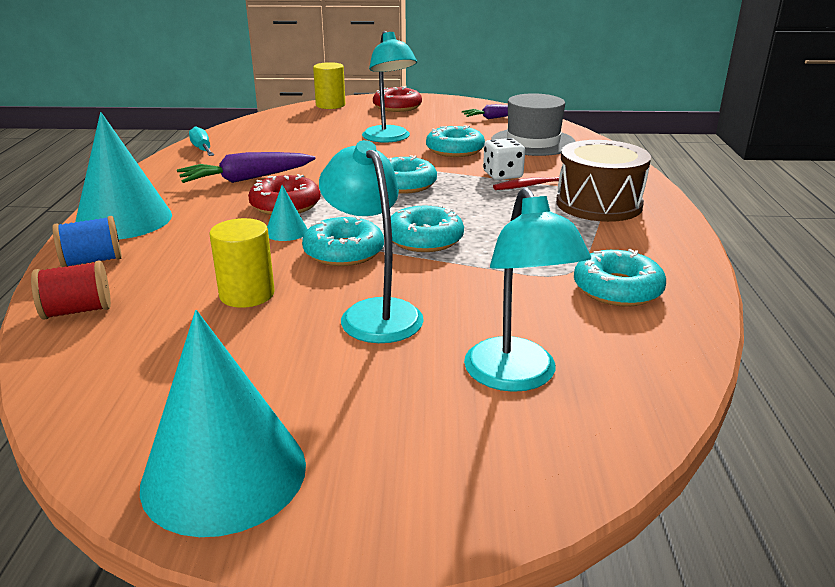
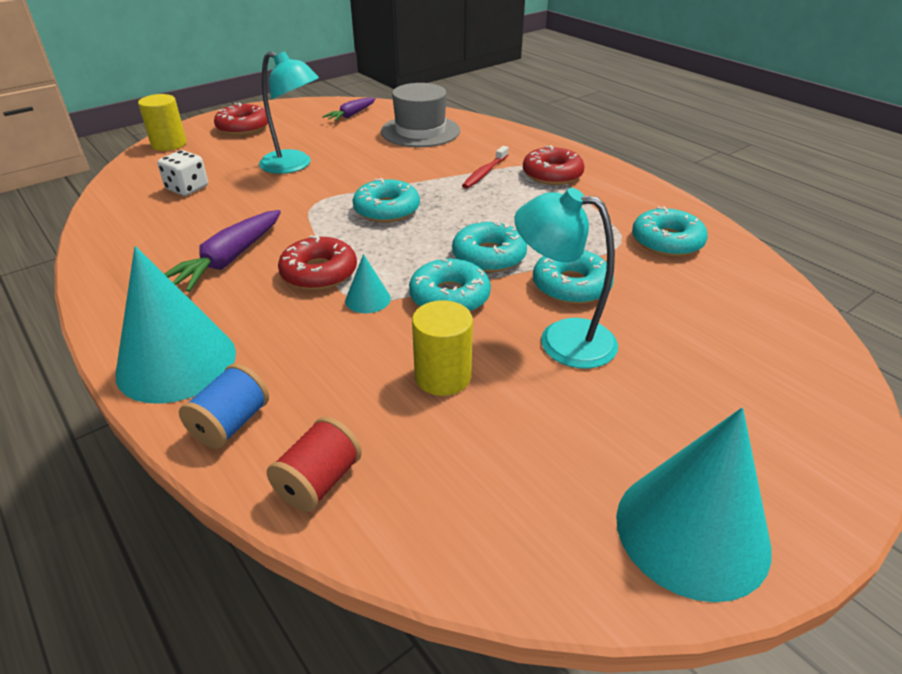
camera: 40 degrees left, 10 degrees up
(202, 149) = (112, 243): turquoise screwdriver -> none
(455, 150) = (372, 159): turquoise donut -> turquoise donut (571, 286)
(502, 175) = (448, 172): white dice -> white dice (187, 188)
(516, 377) = (719, 339): turquoise lamp -> none
(599, 204) = (552, 174): brown drum -> red donut

